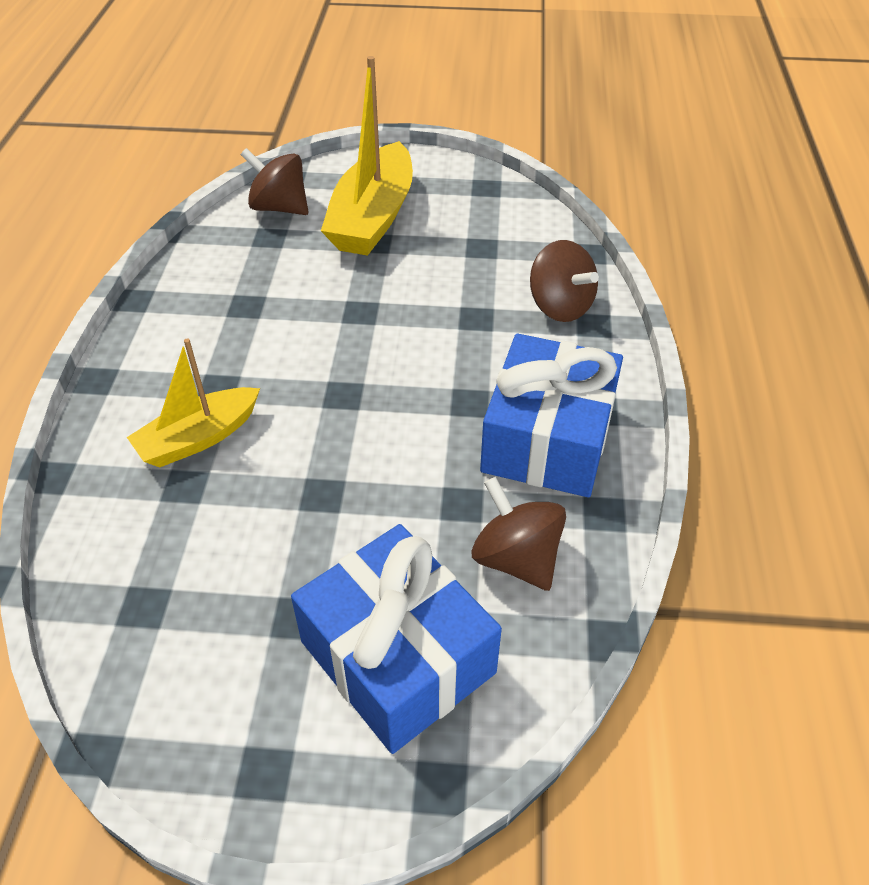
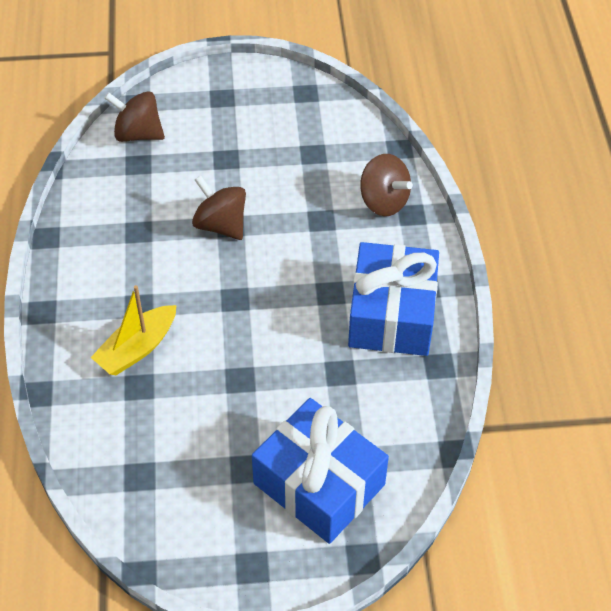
camera: 10 degrees left, 5 degrees up
(373, 217) = (218, 134): yellow boat -> none
(516, 558) = (384, 407): brown spinning top -> brown spinning top (221, 225)

